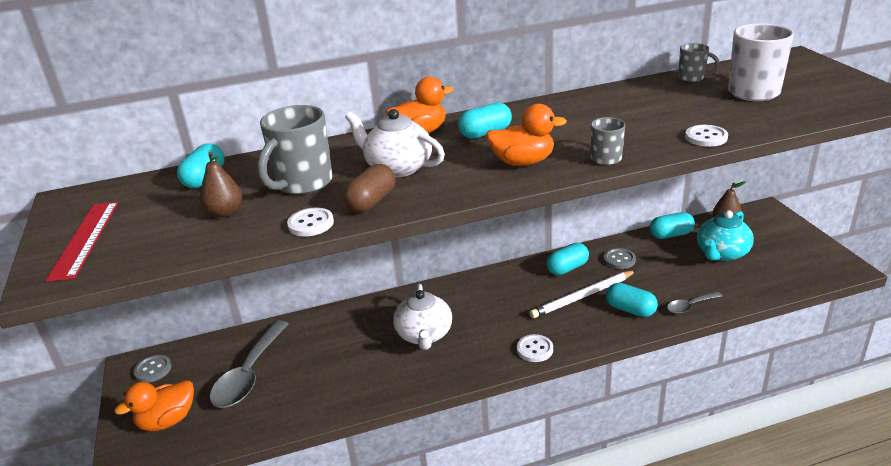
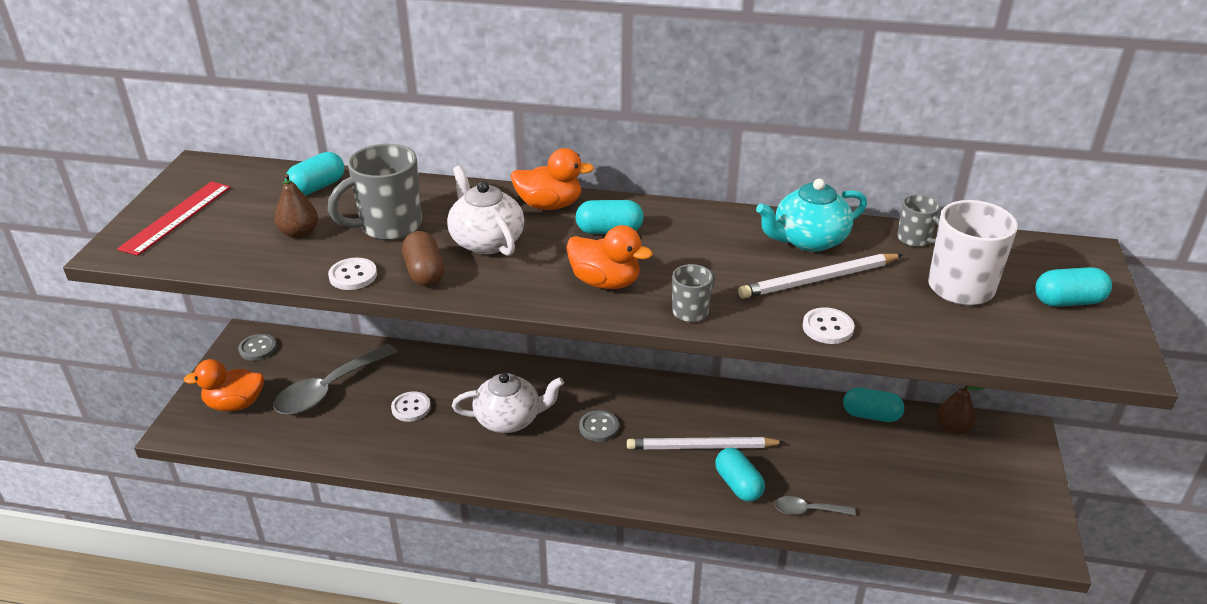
camera: 25 degrees right, 5 degrees up
(371, 202) = (424, 272): brown capsule -> brown capsule turned 75 degrees counterclockwise
(424, 335) = (509, 419): white teapot -> white teapot turned 120 degrees counterclockwise
(535, 349) = (600, 483): white button -> white button (411, 408)
(567, 268) = (715, 407): turquoise capsule -> turquoise capsule (1068, 301)
(619, 260) = (782, 421): grey button -> grey button (599, 427)
(664, 115) = (818, 280): none -> white pencil
(722, 253) = (909, 464): turquoise teapot -> turquoise teapot (808, 240)

